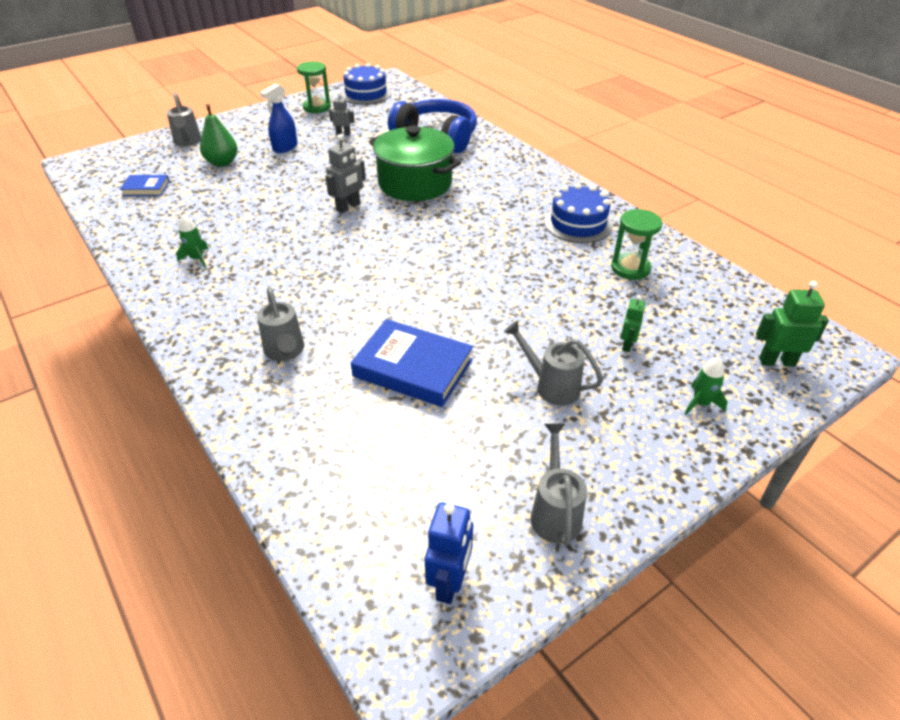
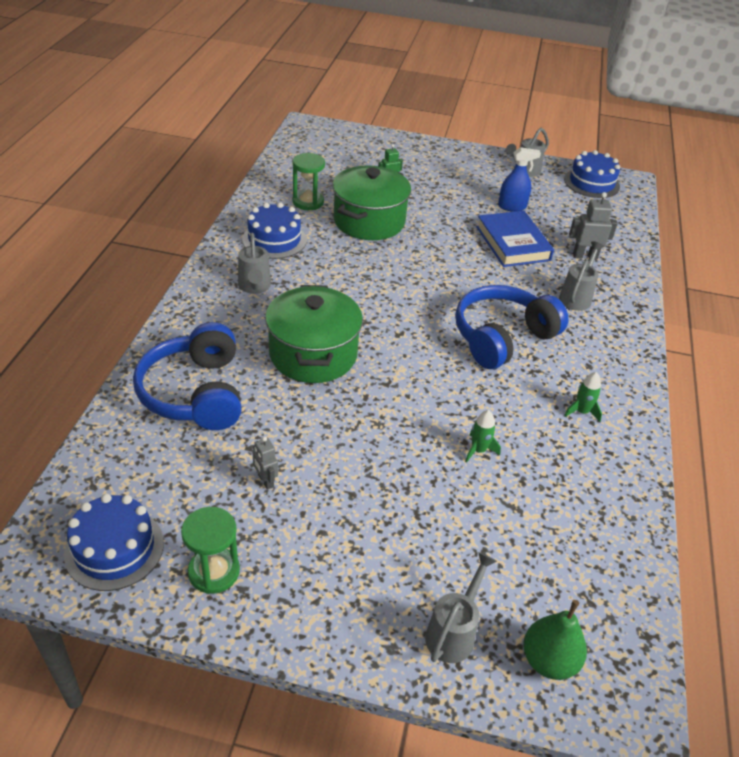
camera: 135 degrees left, 0 degrees up
(146, 188) = (570, 560): blue book -> none
(222, 163) = (450, 540): green pear -> green pear (549, 660)
(285, 147) = (355, 510): blue spray bottle -> blue spray bottle (512, 206)
(310, 270) = (502, 337): none -> blue headphones
(348, 207) = (402, 372): grey robot -> grey robot (585, 256)
(450, 582) = (591, 183): blue robot -> blue cake
(551, 386) = (455, 195): grey watering can -> grey watering can (254, 287)
(558, 289) = (369, 221): none -> green pot
(700, 403) = (404, 153): green rocket -> green rocket (478, 450)
(776, 361) = (340, 140): green robot -> none

